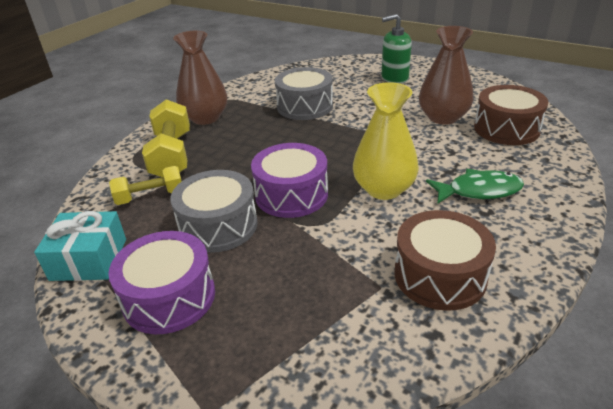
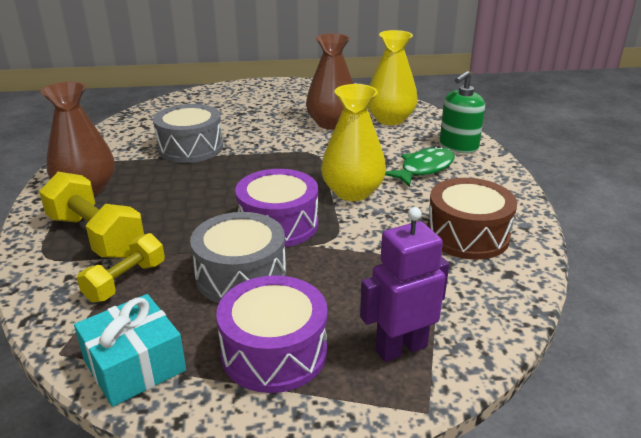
camera: 40 degrees left, 5 degrees down
(253, 347) = (401, 348): none -> purple robot
(394, 78) = (249, 102): green soap dispenser -> green soap dispenser (458, 146)
(506, 129) = (390, 119): brown drum -> yellow vase

